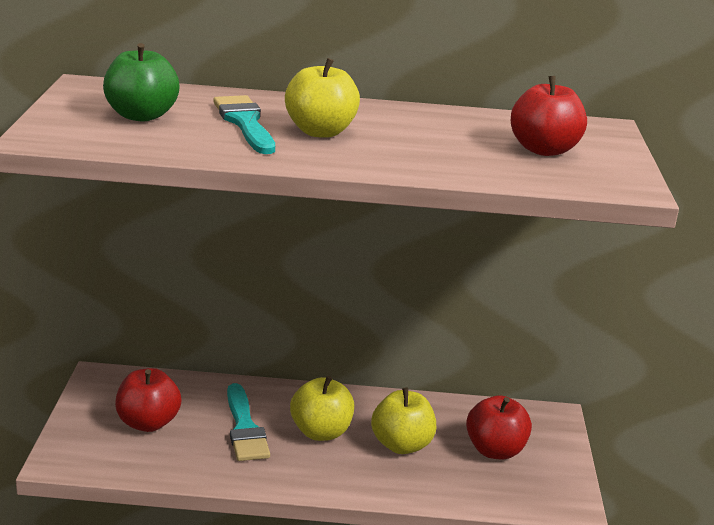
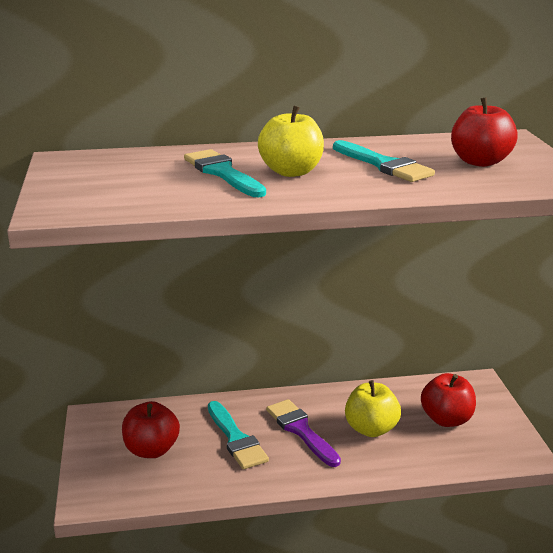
camera: 10 degrees left, 0 degrees up
(141, 116) = (129, 179): green apple -> none
(321, 432) = (301, 430): yellow apple -> purple brush
(430, 138) = (384, 165): none -> turquoise brush

